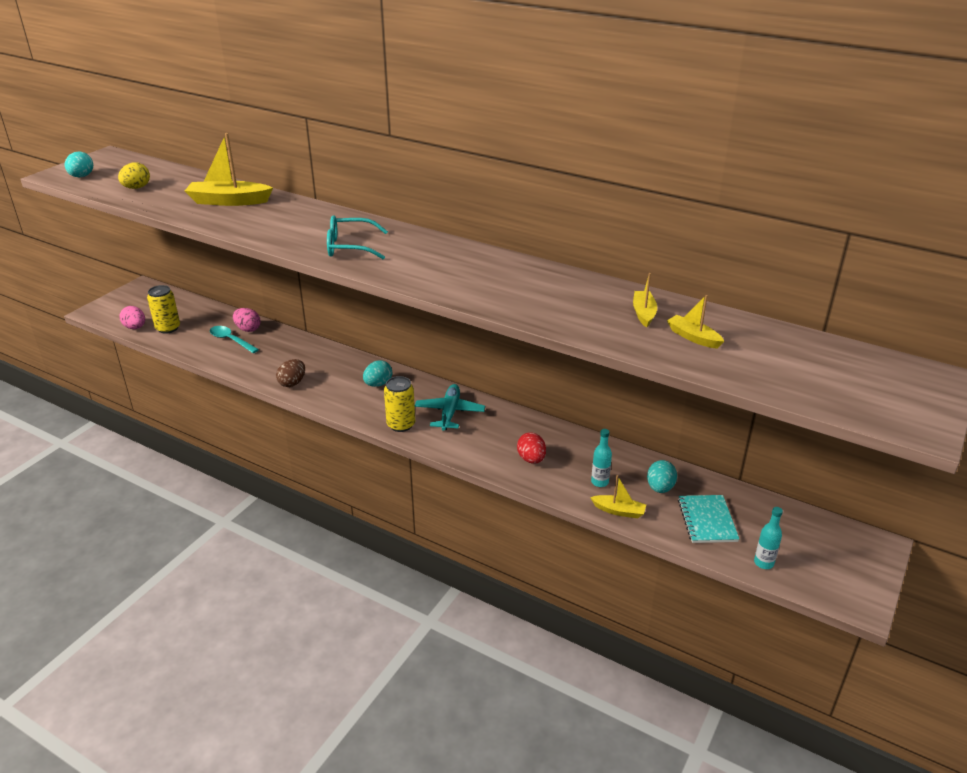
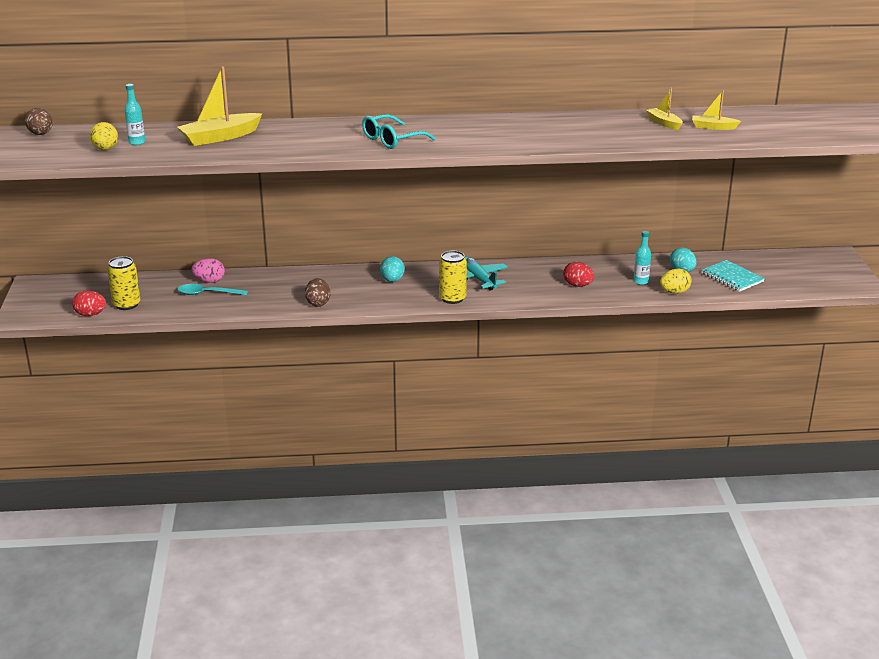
camera: 35 degrees left, 5 degrees down
(81, 176) = (24, 155): turquoise egg -> none
(125, 162) = (41, 134): none -> brown egg
(135, 327) = (91, 314): pink egg -> red egg
(619, 511) = (674, 292): yellow boat -> yellow egg
(763, 563) = (790, 286): turquoise bottle -> turquoise bottle (137, 142)

